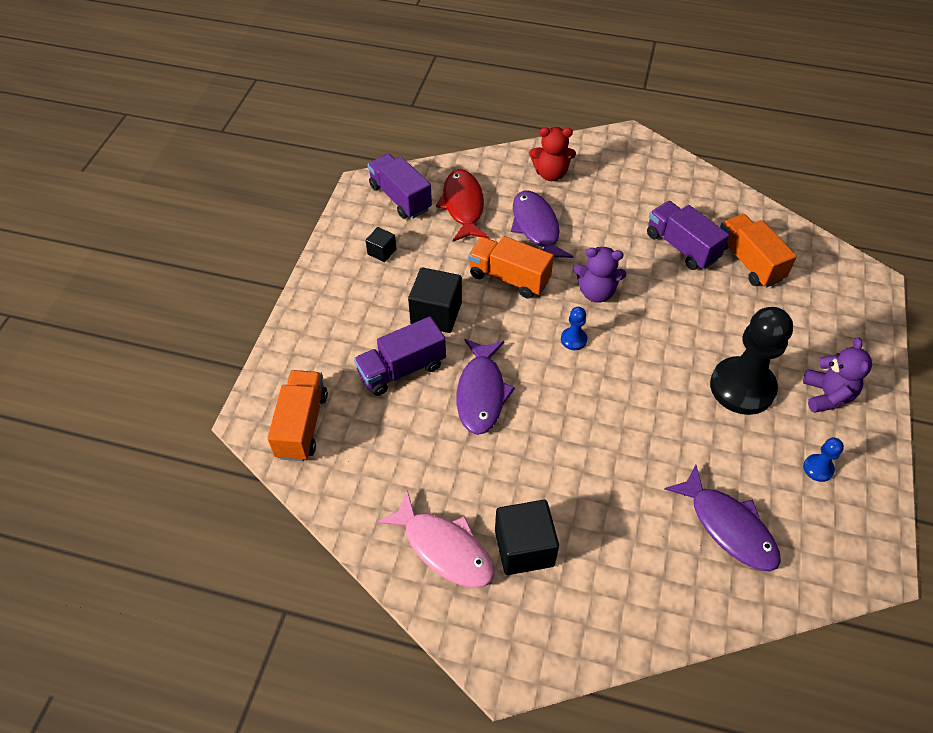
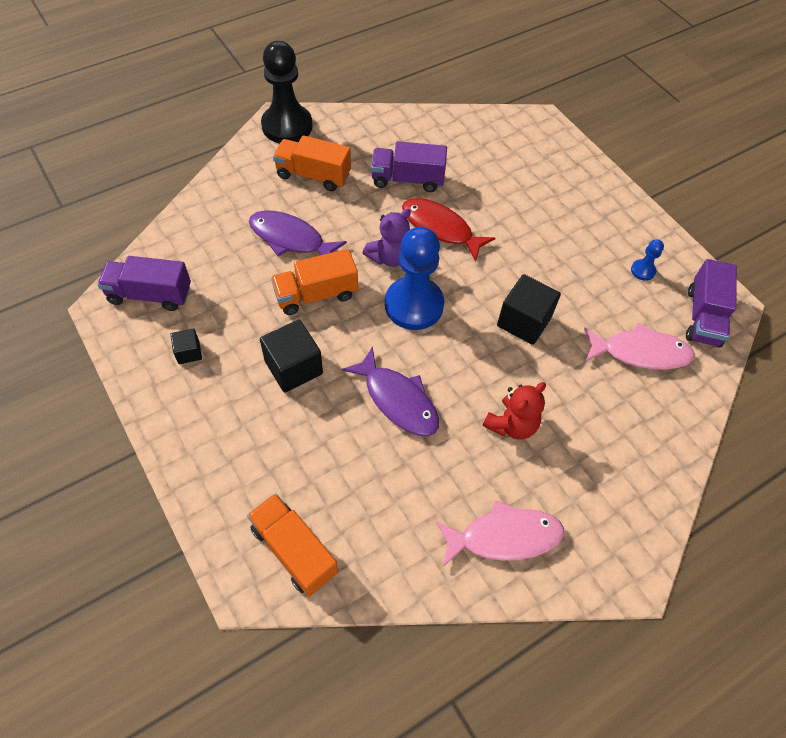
camera: 50 degrees left, 5 degrees up
(402, 369) = (319, 434): purple truck -> purple truck (703, 317)
(463, 206) = (213, 263): red fish -> red fish (440, 229)
(524, 548) = (551, 483): black cube -> black cube (524, 321)
(551, 174) = (252, 187): red teddy bear -> red teddy bear (511, 424)
(573, 339) = (414, 305): blue pawn -> blue pawn, size x2.34
(728, 526) = (640, 352): purple fish -> pink fish
(742, 387) = (549, 252): black pawn -> black pawn (287, 126)
(749, 262) = (460, 159): orange truck -> orange truck (313, 175)
(827, 395) = (598, 218): purple teddy bear -> none

